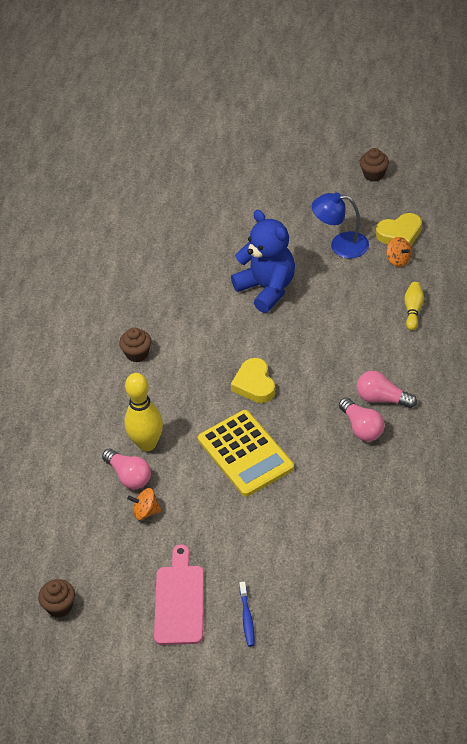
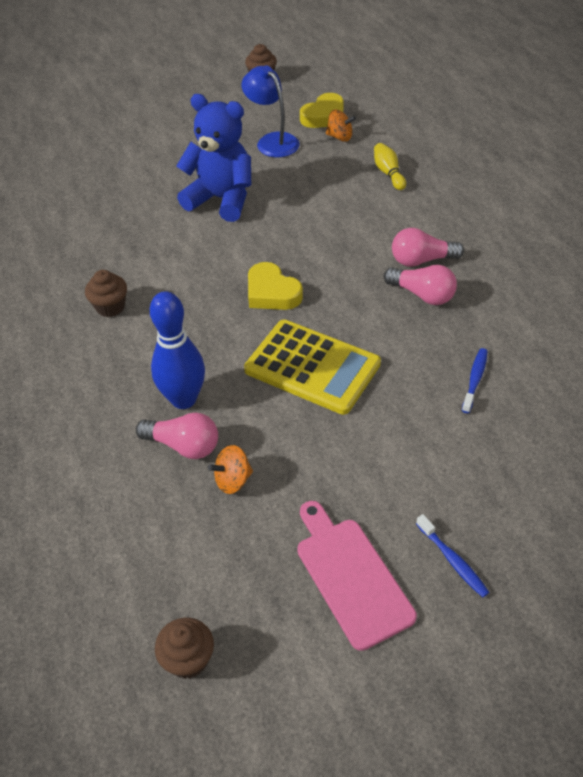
camera: 30 degrees left, 0 degrees up
(147, 444) = (183, 399): yellow bowling pin -> blue bowling pin
(341, 245) = (272, 141): blue lamp -> blue lamp turned 75 degrees clockwise
(350, 507) = (475, 379): none -> blue toothbrush

